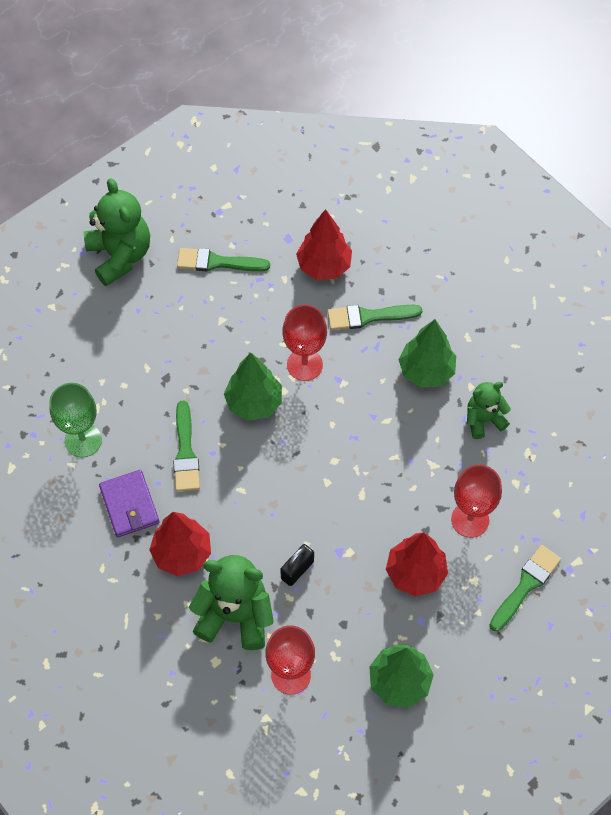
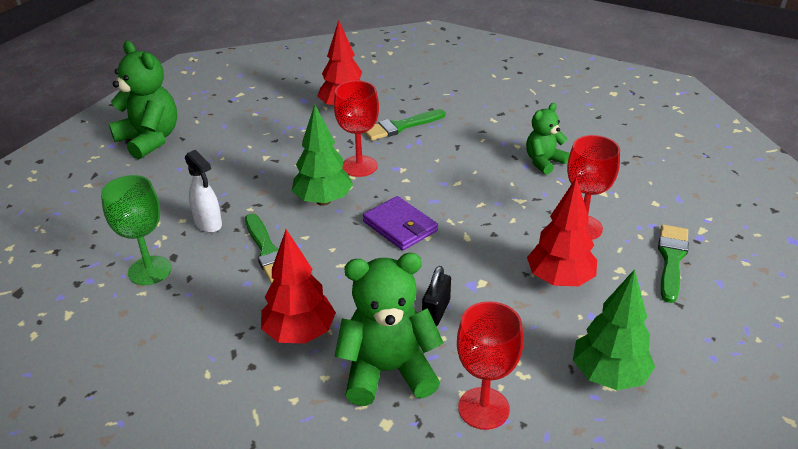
camera: 20 degrees left, 25 degrees down
(129, 505) = (221, 309): purple wallet -> purple wallet (400, 226)
(145, 398) = (208, 224): none -> white spray bottle
(217, 262) = (246, 125): green brush -> none
(426, 371) = (472, 145): green tree -> none

